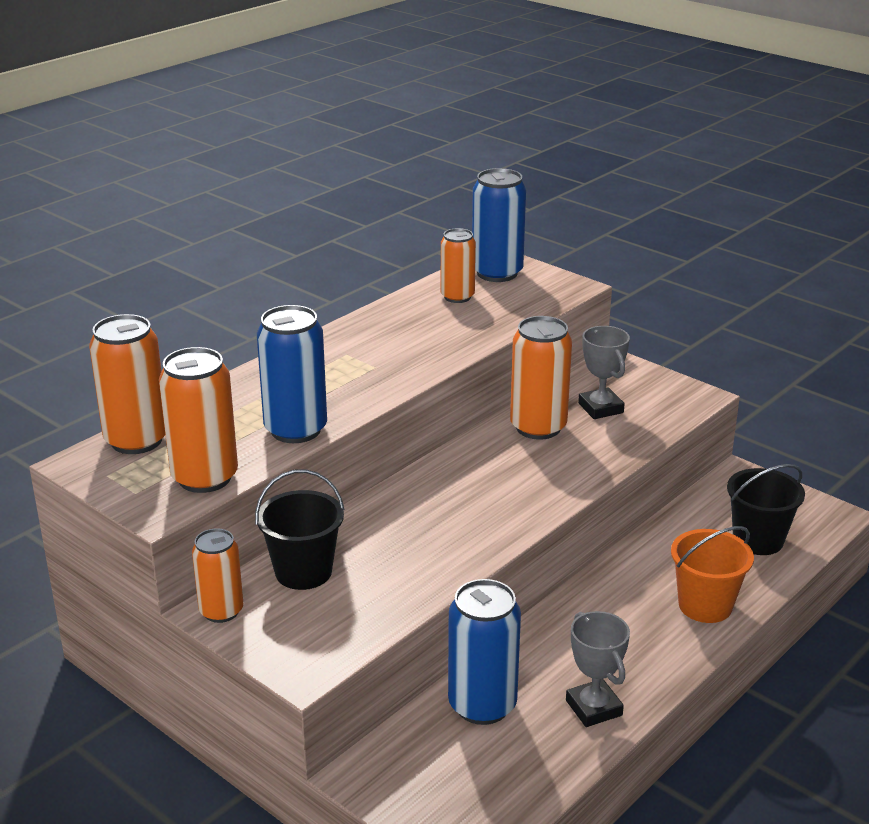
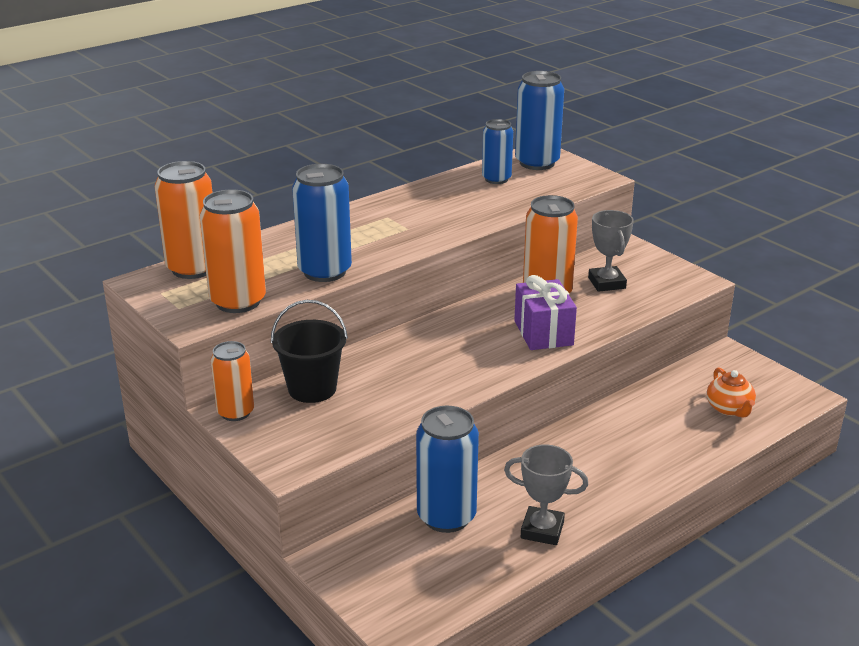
camera: 10 degrees right, 0 degrees up
(457, 297) = (496, 179): orange can -> blue can
(548, 475) = (543, 333): none -> purple gift
(594, 708) = (542, 530): grey trophy -> grey trophy turned 60 degrees counterclockwise
(705, 605) = (665, 458): orange bucket -> none
(758, 540) = (729, 409): black bucket -> orange teapot

